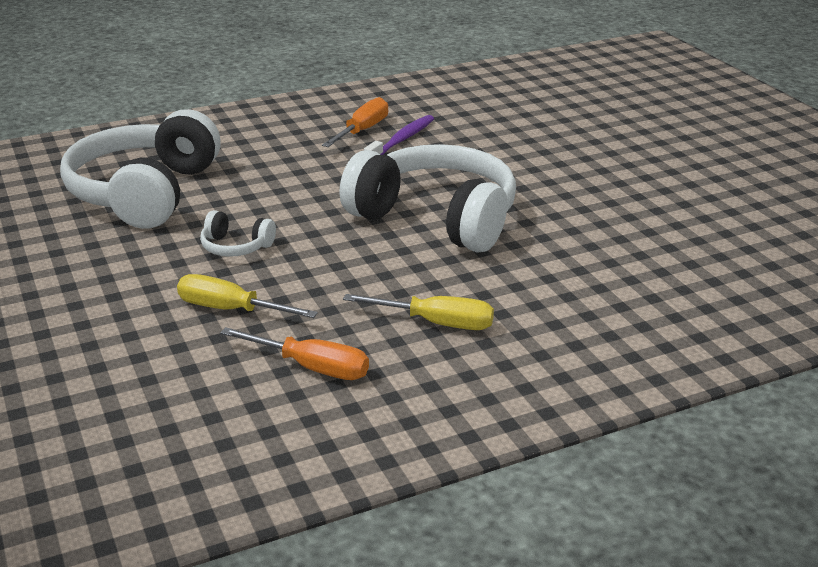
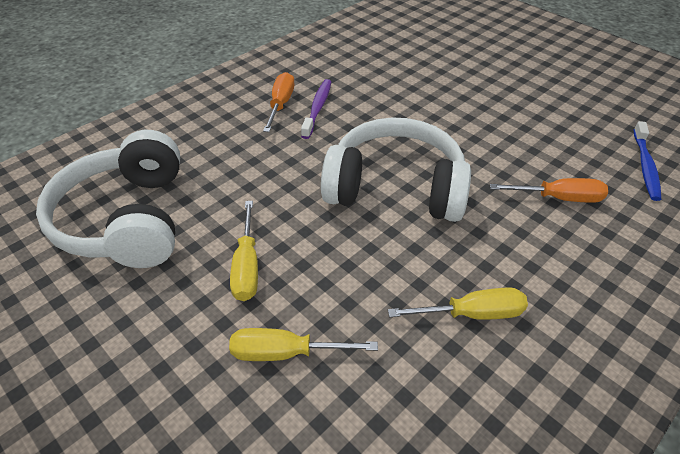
camera: 20 degrees left, 15 degrees up
(236, 247) = (247, 267): white headphones -> yellow screwdriver
(313, 368) = (404, 409): orange screwdriver -> orange screwdriver (559, 198)
(760, 253) = (645, 166): none -> blue toothbrush

